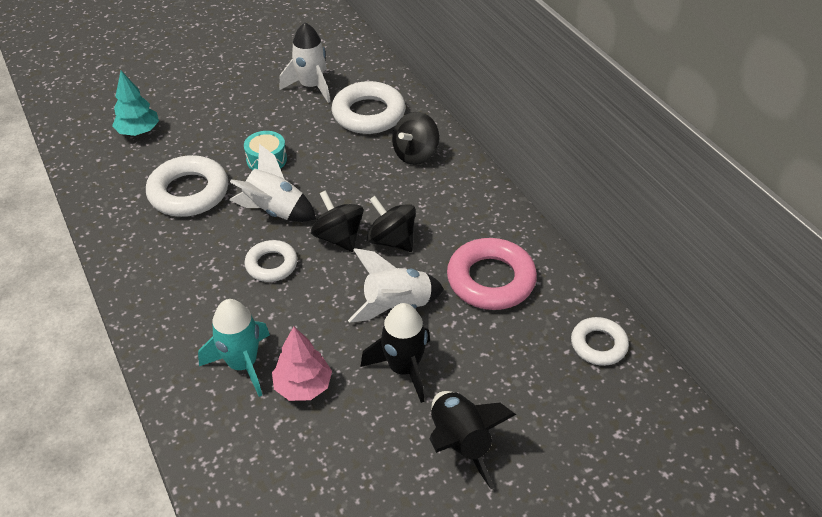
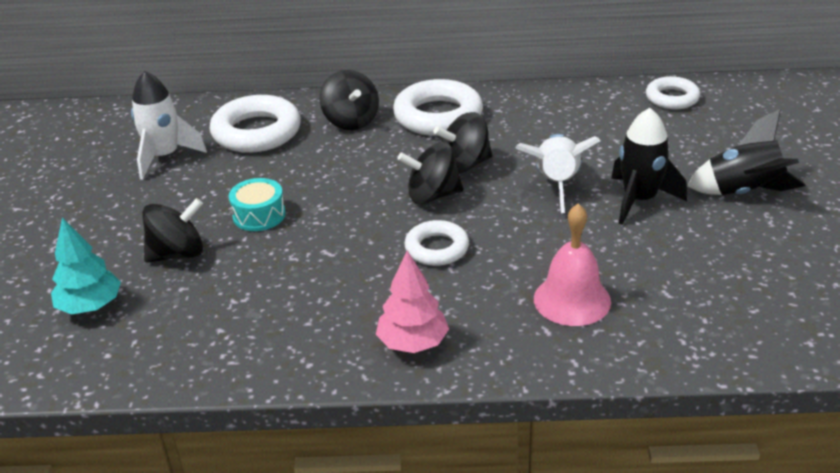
camera: 60 degrees left, 10 degrees down
(189, 192) = (258, 285): white ring -> white ring (438, 116)
(206, 142) = (178, 254): none -> black spinning top
(242, 364) = (572, 300): turquoise rocket -> pink bell
(274, 210) = (351, 228): white rocket -> none
(303, 386) = (626, 265): pink tree -> pink tree (413, 343)
(491, 280) = (560, 126): pink ring -> none

